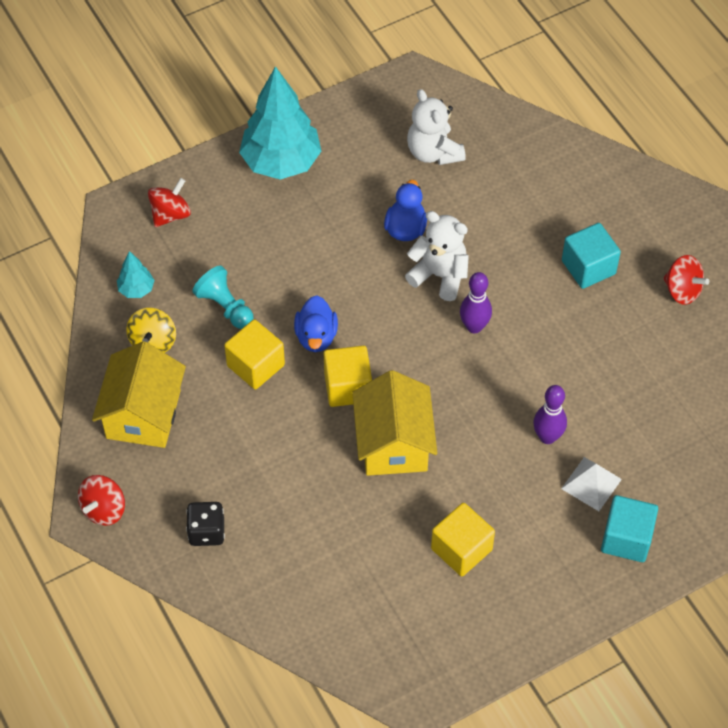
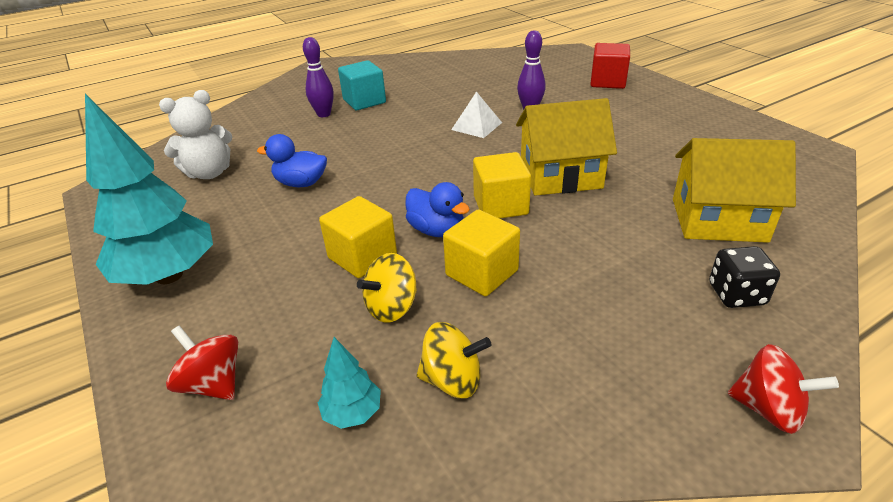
camera: 90 degrees left, 20 degrees down
(143, 414) = (583, 378): yellow house -> yellow house (718, 220)
(225, 307) = (392, 307): turquoise pawn -> yellow spinning top
(316, 336) = (437, 230): blue duck -> blue duck turned 45 degrees clockwise
(439, 275) = (363, 162): white teddy bear -> none
(461, 549) = (656, 139): yellow cube -> yellow cube (362, 256)
(474, 326) = (422, 143): purple bowling pin -> purple bowling pin (324, 114)
(591, 483) = (566, 94): white pyramid -> white pyramid (476, 126)
(626, 538) = (607, 82): turquoise cube -> red cube
(682, 290) = (390, 71): red spinning top -> none

